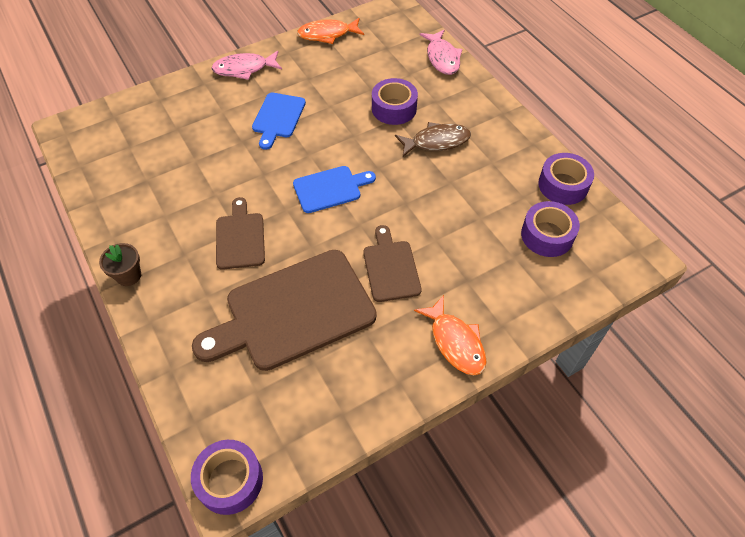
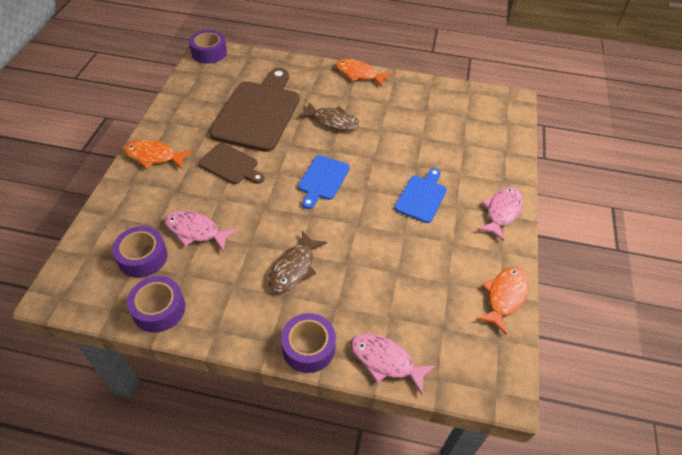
camera: 130 degrees right, 5 degrees down
(128, 275) = (358, 74): brown flower pot -> orange fish
(240, 238) = (333, 121): brown cutting board -> brown fish
(278, 118) = (421, 197): blue cutting board -> blue cutting board turned 60 degrees clockwise
(394, 108) = (359, 270): purple tape -> purple tape (308, 347)
(484, 225) = (195, 231): none -> pink fish

